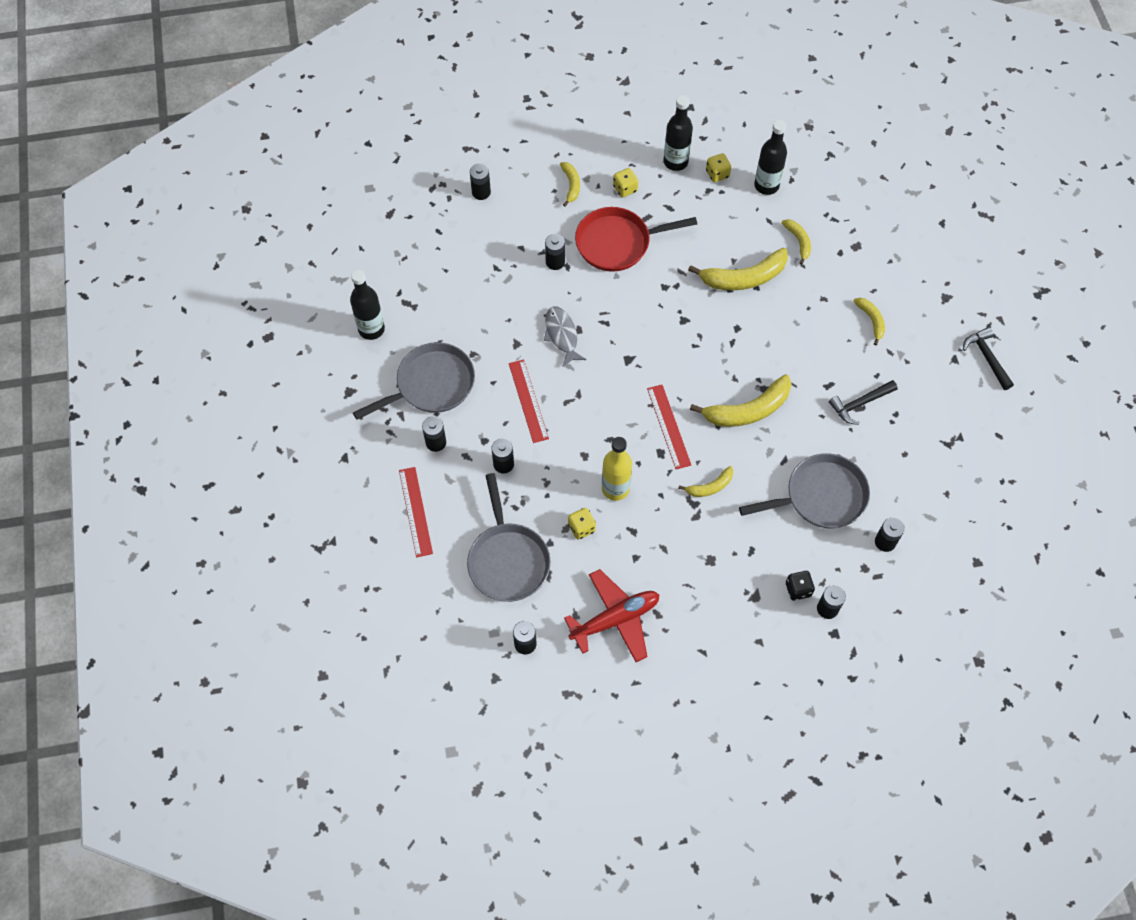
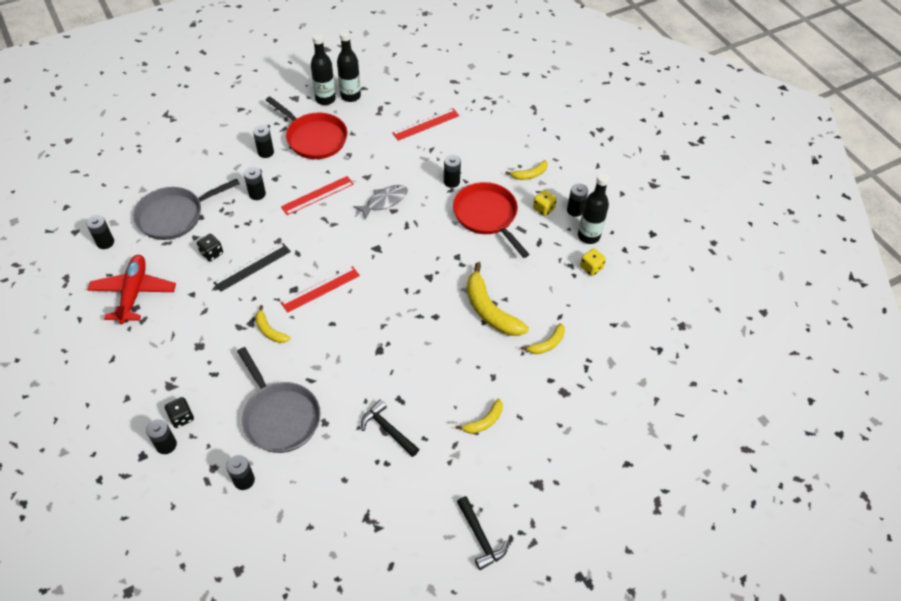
camera: 70 degrees right, 10 degrees down
(415, 511) = (205, 155): red ruler -> red ruler (426, 124)
(431, 385) = (314, 138): grey pan -> red pan
(481, 192) = (496, 124): black battery -> black battery (575, 210)
(581, 528) = (212, 253): yellow dice -> black dice
(615, 488) = (252, 267): yellow bottle -> black ruler
(615, 619) = (134, 293): red plane -> red plane turned 135 degrees counterclockwise
(748, 410) = (353, 342): yellow banana -> none
(766, 185) = (597, 306): black bottle -> black bottle (325, 99)
(987, 358) = (480, 537): black hammer -> black hammer turned 105 degrees clockwise

